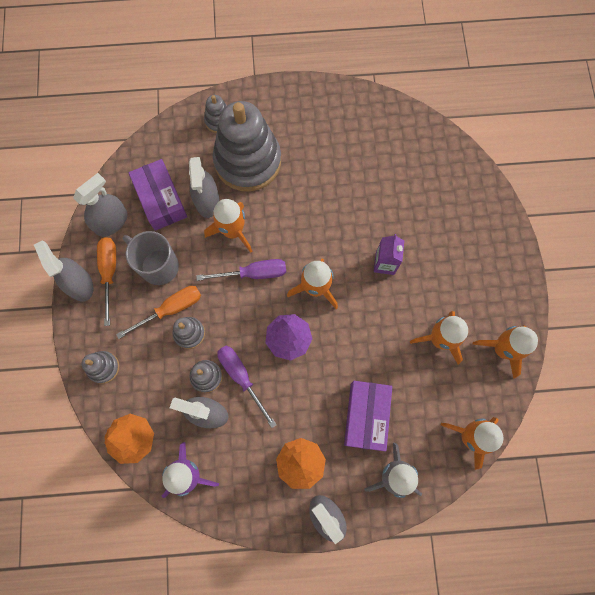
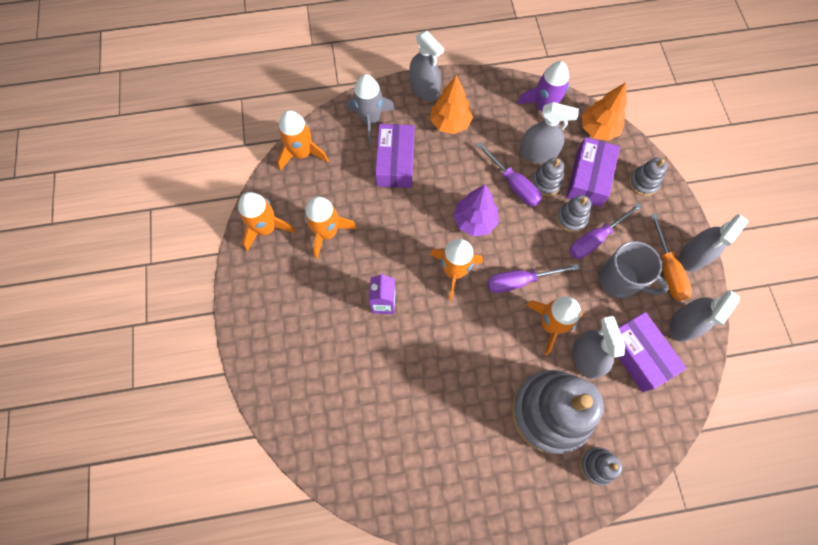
camera: 175 degrees right, 5 degrees down
(80, 284) = (693, 255): grey spray bottle -> grey spray bottle turned 75 degrees clockwise
(160, 378) = (588, 178): none -> purple box
(171, 309) = (595, 239): orange screwdriver -> purple screwdriver

